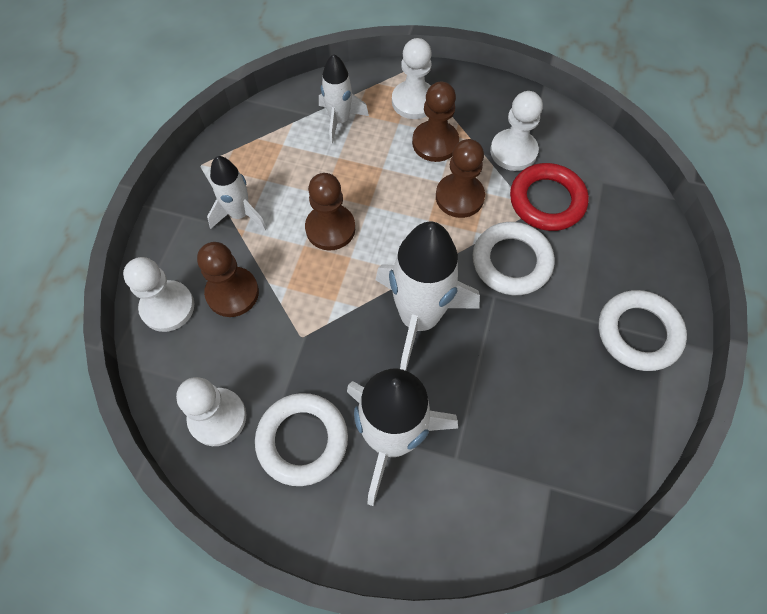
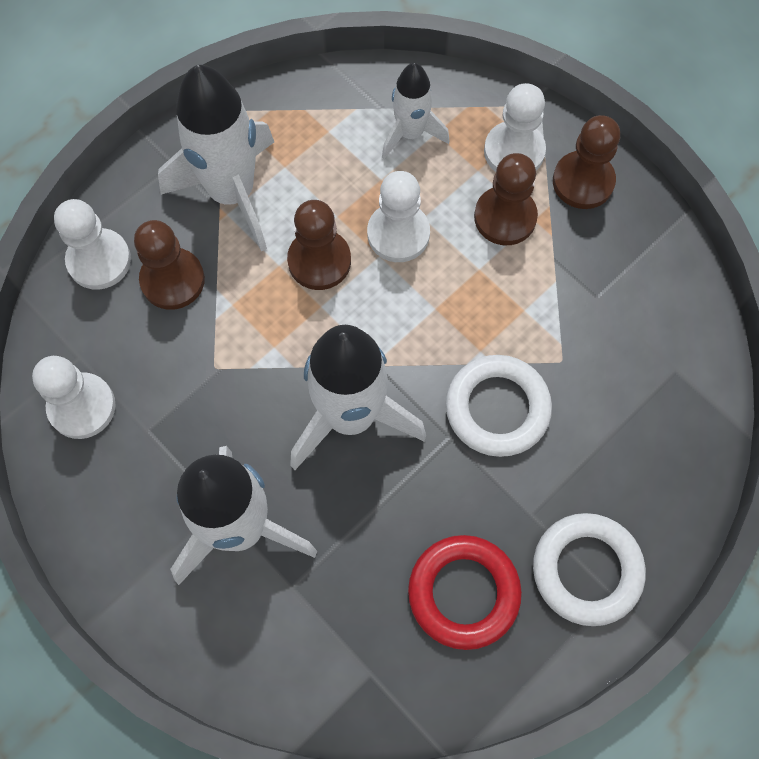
camera: 30 degrees right, 5 degrees up
(240, 214) = (232, 193): white rocket -> white rocket, size x1.77
(302, 440) = (150, 478): white ring -> none
(459, 197) = (489, 299): brown pawn -> brown pawn (583, 181)
(513, 151) = (592, 276): white pawn -> white pawn (398, 234)
(547, 201) = (590, 358): red ring -> red ring (463, 593)

